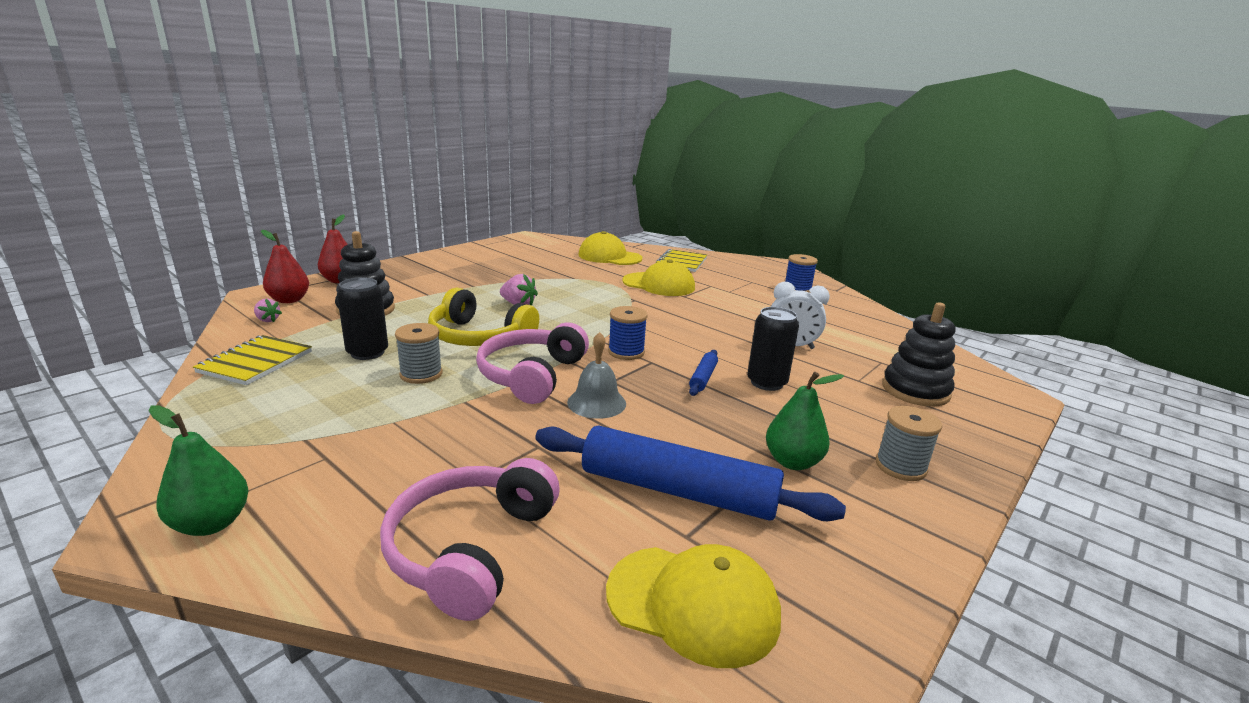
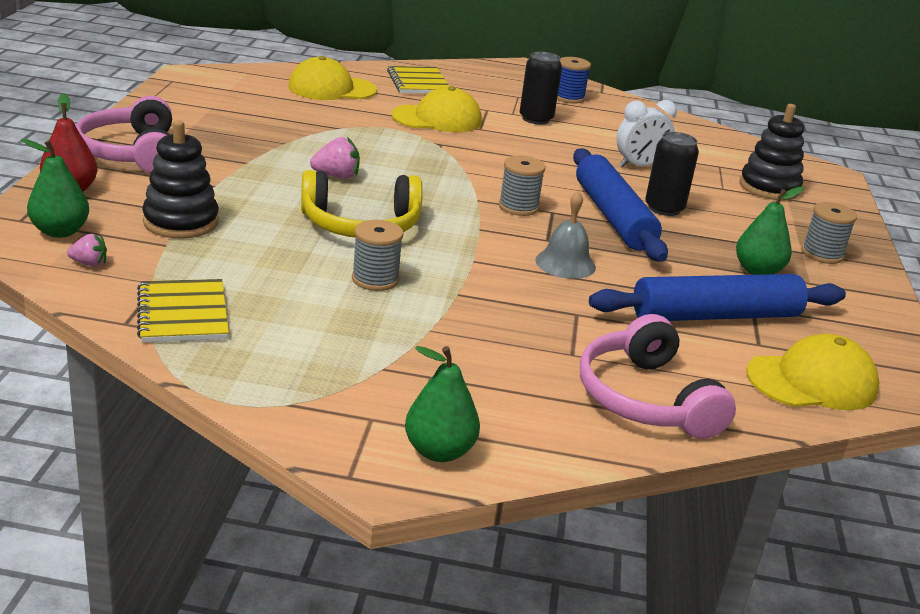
camera: 35 degrees left, 5 degrees up
(289, 300) = (60, 231): red pear -> green pear
(367, 353) = (281, 271): black can -> black can (536, 119)
(532, 375) = (475, 253): pink headphones -> pink headphones (132, 153)
(626, 352) = (518, 207): blue spool -> grey spool
(703, 378) = (613, 217): blue rolling pin -> blue rolling pin, size x2.27

